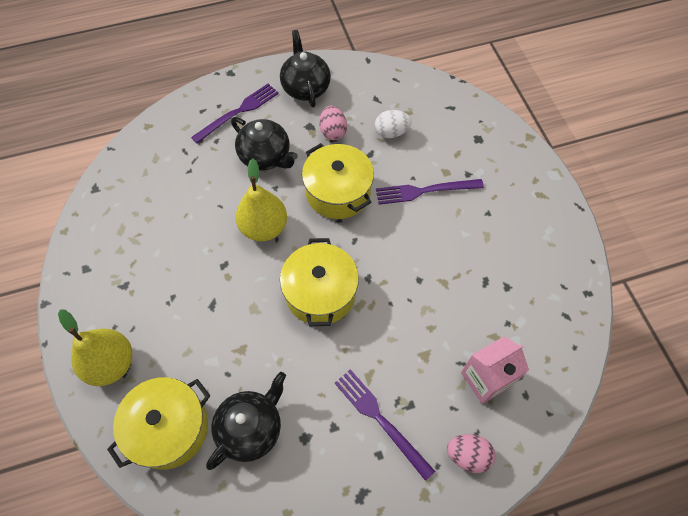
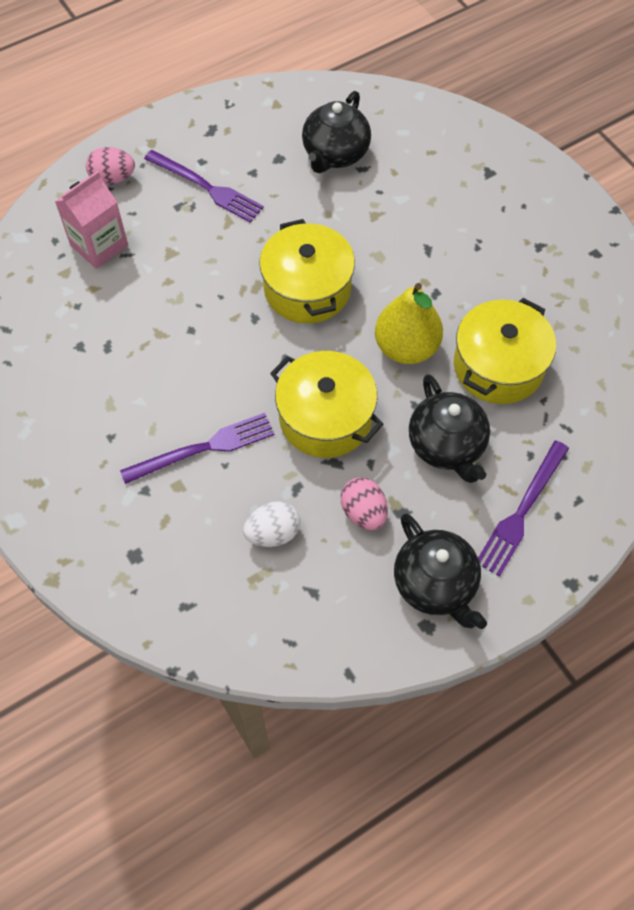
camera: 165 degrees right, 0 degrees up
(111, 364) = (505, 174): yellow pear -> none
(169, 428) = (415, 138): yellow pot -> yellow pot (498, 366)
(266, 157) = (446, 446): black teapot -> black teapot turned 135 degrees counterclockwise

